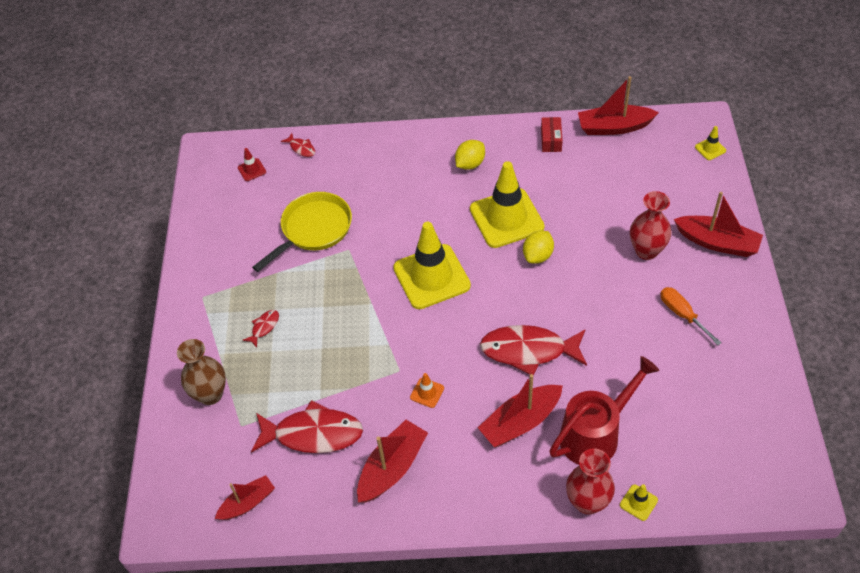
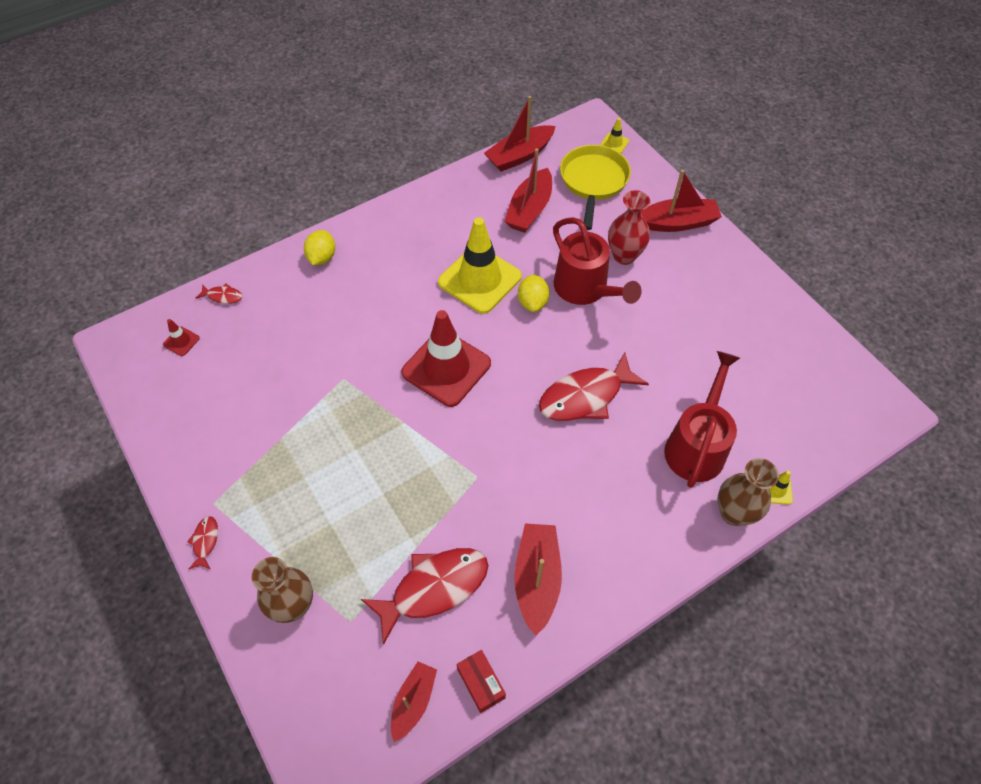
camera: 35 degrees left, 5 degrees up
(264, 327) = (306, 502): red fish -> red fish (205, 541)
(313, 229) = (292, 375): yellow pan -> yellow pan (593, 182)
(427, 393) = (519, 485): orange traffic cone -> none
(431, 277) = (446, 368): yellow traffic cone -> red traffic cone
(470, 164) = (409, 242): yellow lemon -> yellow lemon (322, 257)
(520, 422) = (625, 468): red boat -> red boat (529, 209)
(551, 140) = (471, 189): red box -> red box (481, 683)
(587, 502) = (734, 513): red vase -> brown vase
(591, 264) = (585, 289): none -> red watering can
(682, 315) = (693, 299): orange screwdriver -> none

